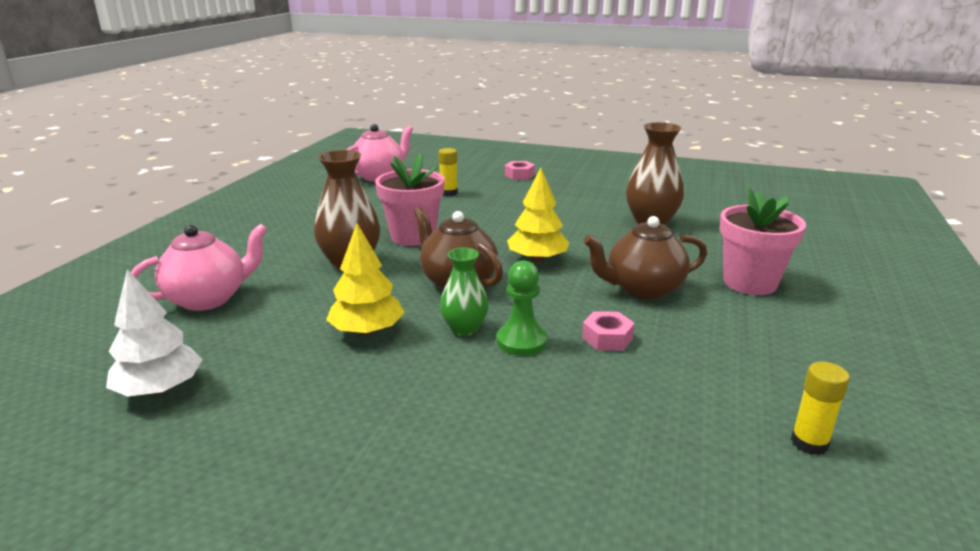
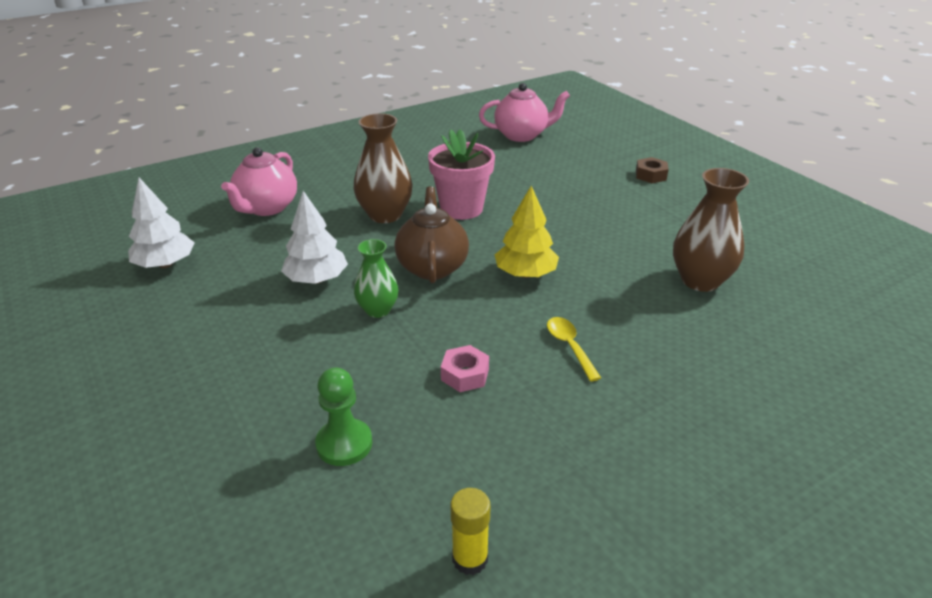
camera: 40 degrees right, 10 degrees up
(208, 299) = (266, 208): pink teapot -> pink teapot turned 105 degrees clockwise
(367, 331) = (317, 279): yellow tree -> white tree
(448, 193) = (554, 173): yellow glue stick -> none
(519, 175) = (650, 175): pink nut -> brown nut
(521, 341) = (399, 342): green pawn -> green pawn (344, 444)
(642, 289) = (569, 346): brown teapot -> yellow spoon
(750, 283) = (689, 393): pink flower pot -> none

